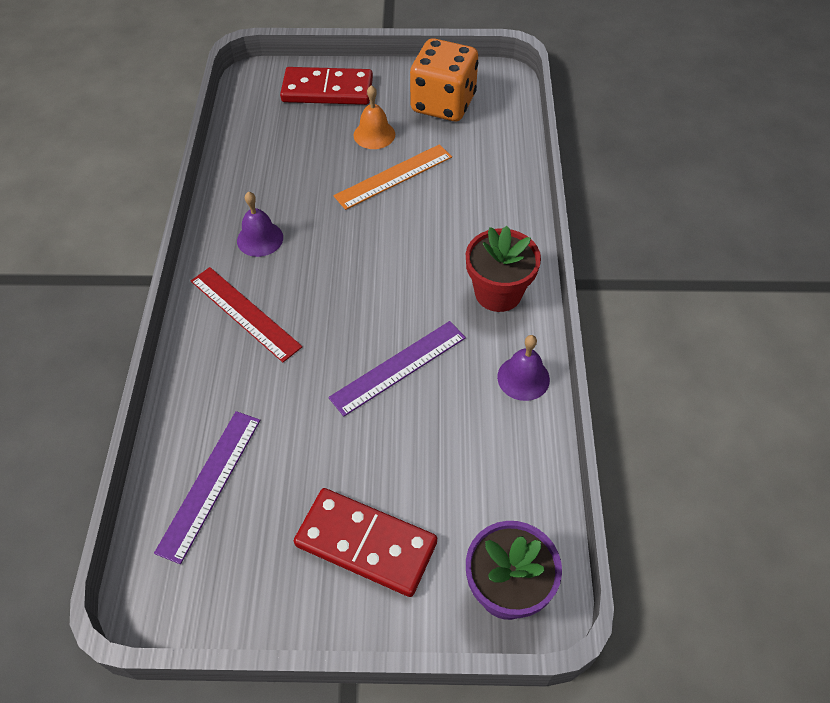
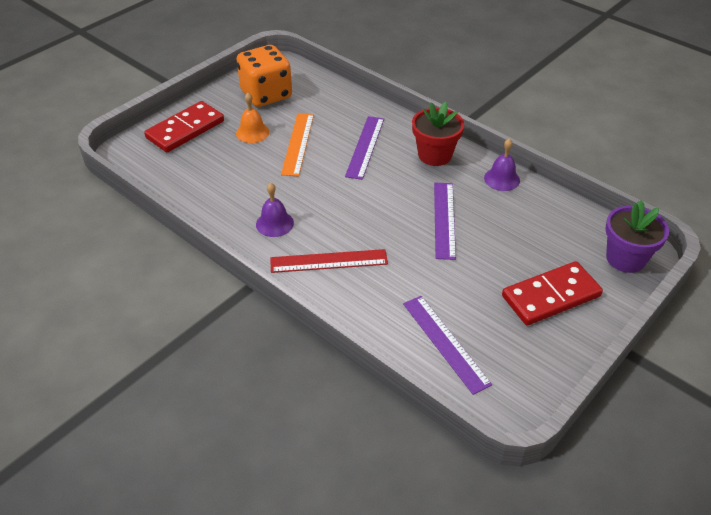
camera: 50 degrees left, 10 degrees down
(446, 228) = (365, 147): none -> purple ruler

